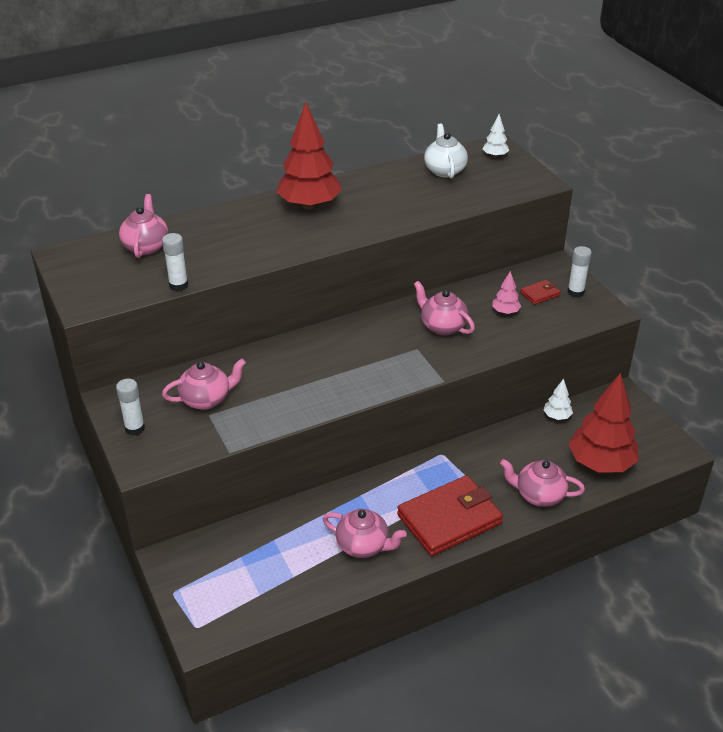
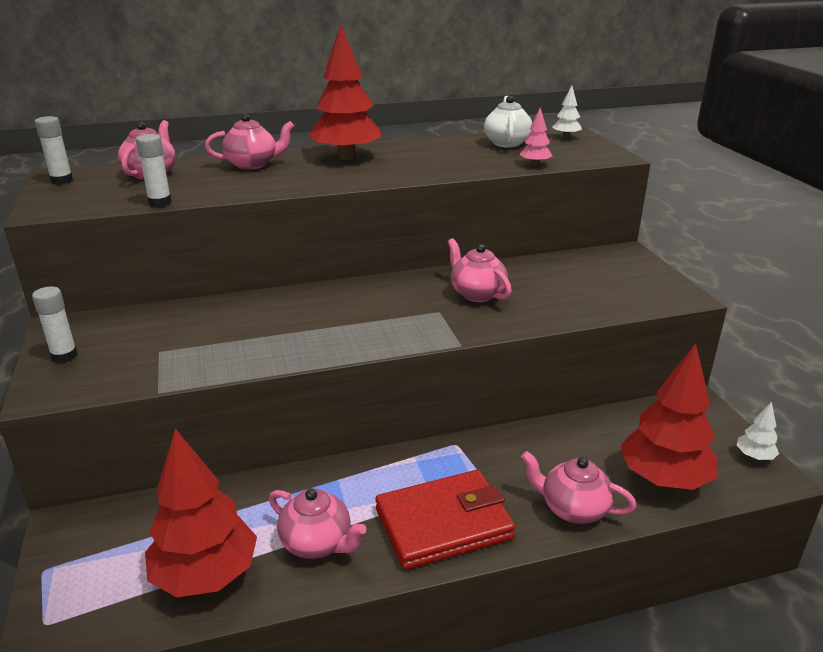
camera: 10 degrees right, 10 degrees down
(206, 399) = (166, 336): pink teapot -> pink teapot (252, 164)
(293, 579) = (206, 575): none -> red tree
(505, 312) = (557, 287): pink tree -> pink tree (535, 164)
(540, 294) = (602, 275): red wallet -> none
(557, 416) = (611, 418): white tree -> white tree (754, 456)
(575, 292) = (646, 277): white glue stick -> white glue stick (62, 181)

